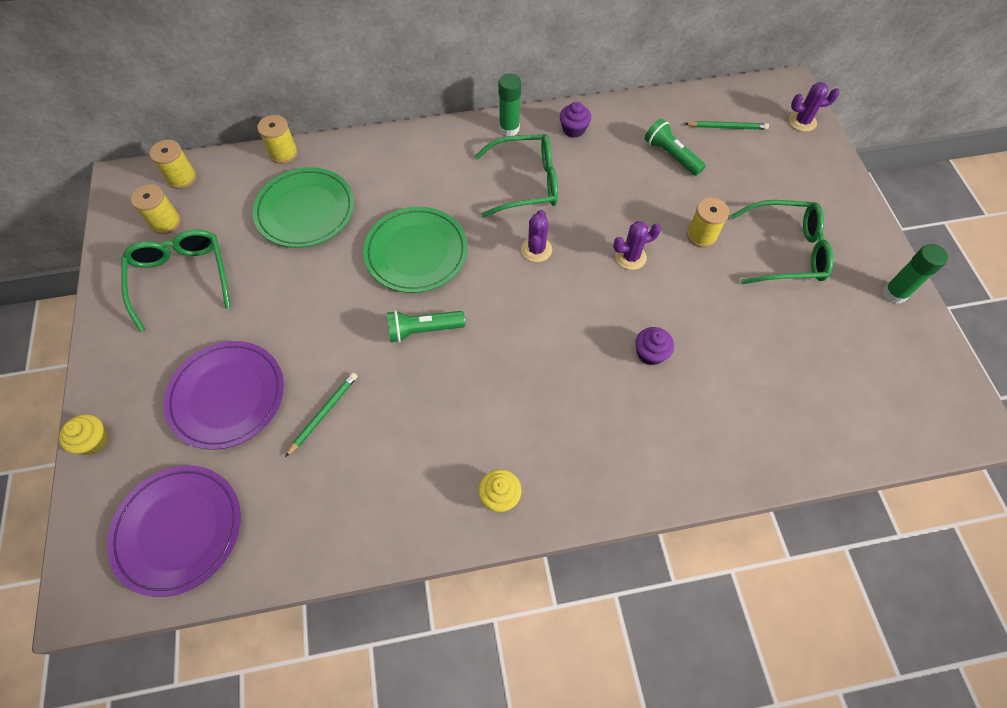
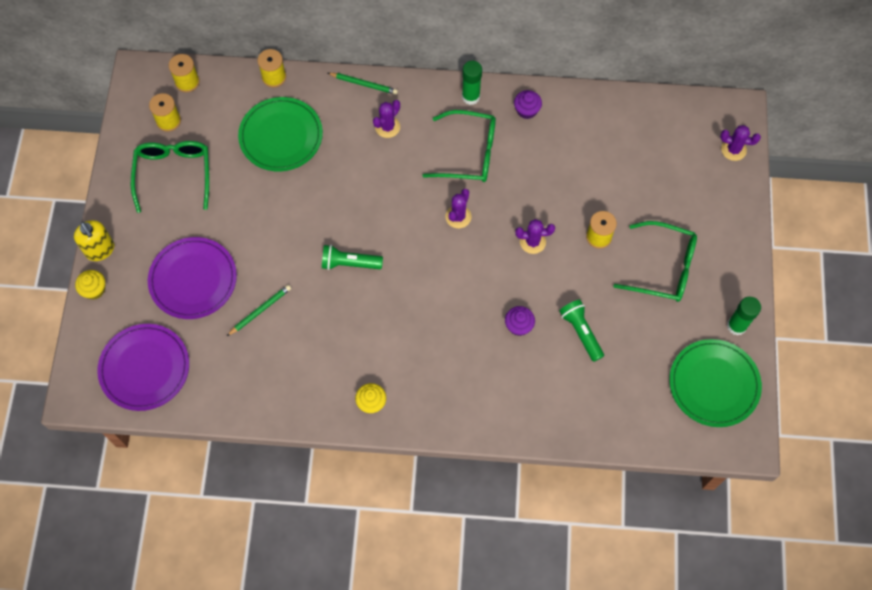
camera: 15 degrees right, 5 degrees up
(96, 388) = (100, 250): none -> yellow soap dispenser
(416, 252) = (361, 196): green plate -> green plate (714, 384)
(426, 176) = (387, 127): none -> purple cactus
(671, 155) = (602, 156): green flashlight -> green flashlight (581, 332)
(727, 127) = (663, 139): green pencil -> green pencil (364, 84)

